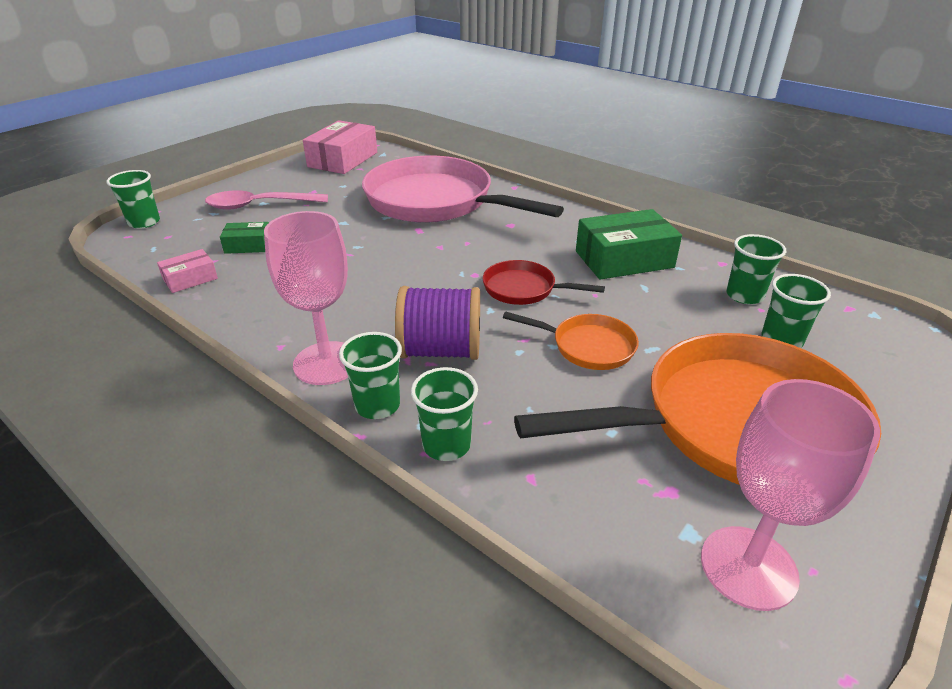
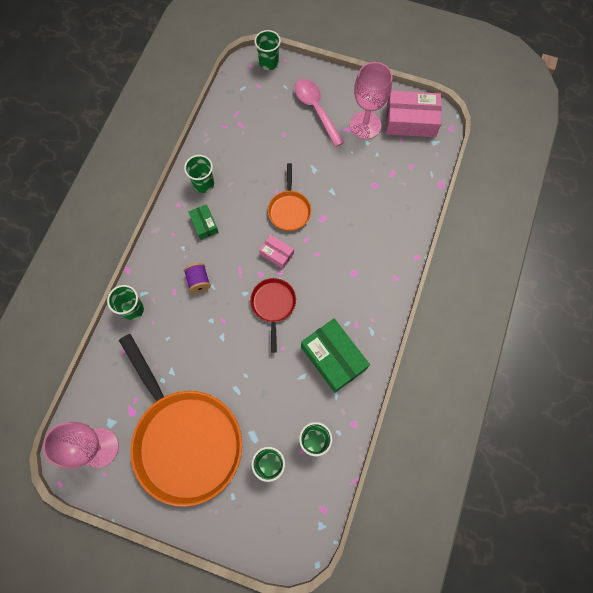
camera: 70 degrees right, 35 degrees up
(190, 279) = (219, 127): pink box -> pink box (276, 254)
(248, 245) = (264, 133): green box -> green box (204, 224)
(326, 363) = (171, 232): pink goblet -> pink goblet (365, 125)
(377, 405) = (149, 269): green cup -> green cup (203, 184)
(435, 202) = (368, 212): pink pan -> none
(440, 350) = (198, 281): purple spool -> purple spool, size x0.56
(588, 346) = (227, 355): orange pan -> orange pan (289, 210)

